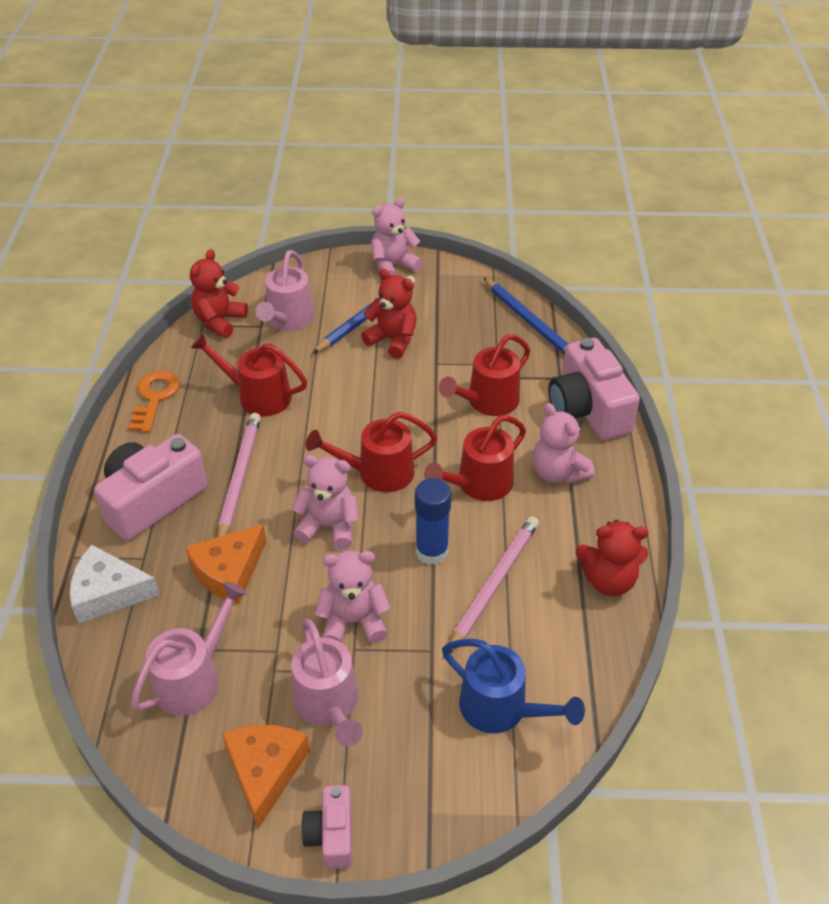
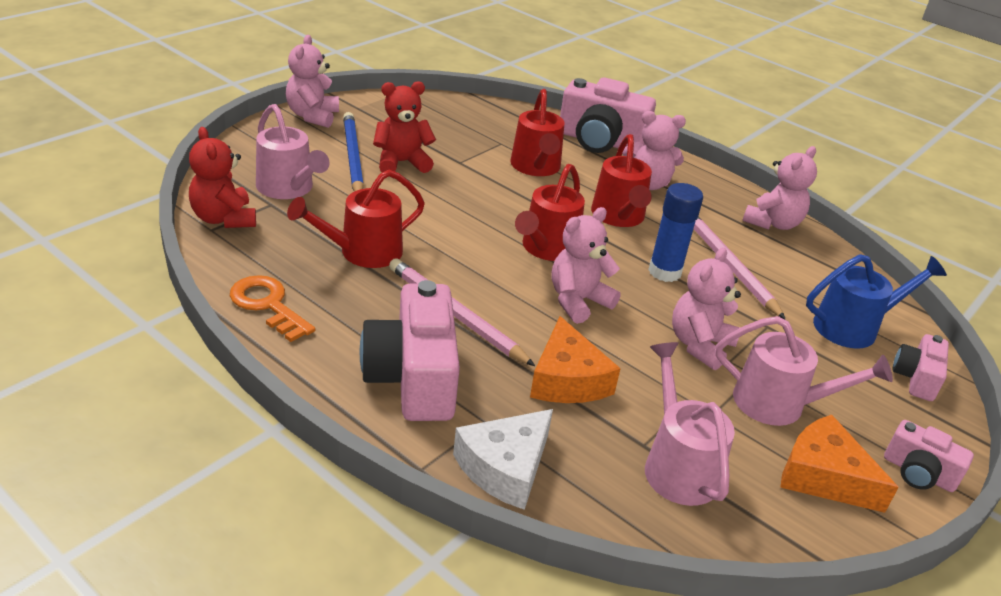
camera: 55 degrees left, 10 degrees down
(471, 785) = (916, 378): none -> pink camera
(530, 322) = (477, 109): blue pencil -> none
(608, 580) = (773, 223): red teddy bear -> pink teddy bear

